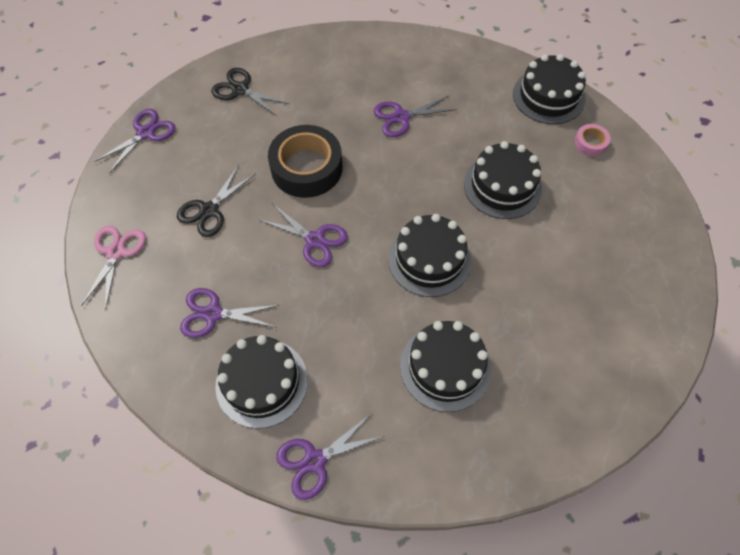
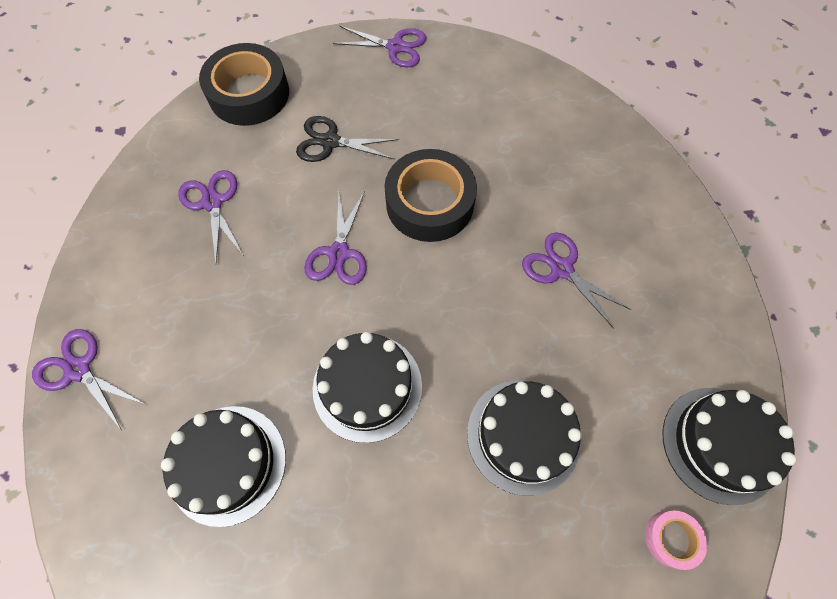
camera: 65 degrees right, 5 degrees up
(116, 252) = (249, 94): pink scissors -> black tape
(240, 89) = (499, 94): black scissors -> none
(262, 382) = (151, 281): black cake -> none

